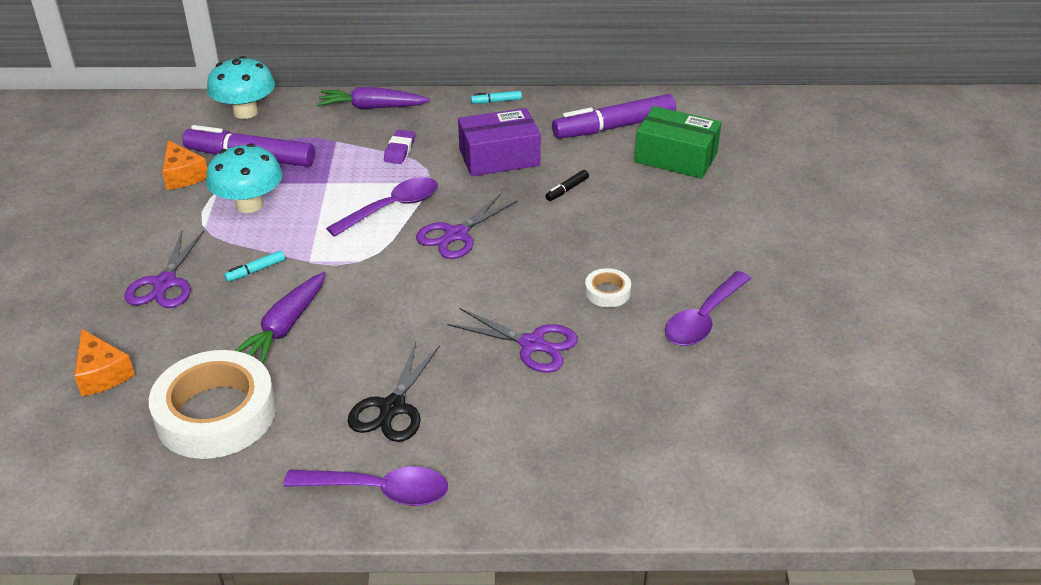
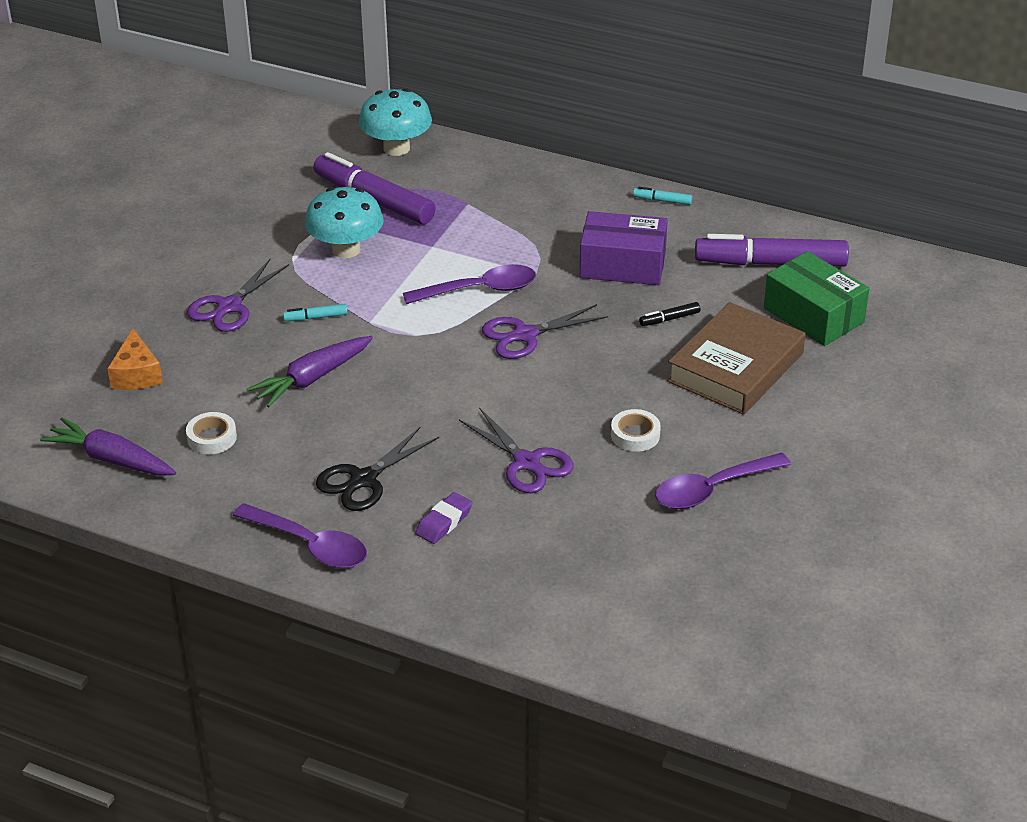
camera: 25 degrees right, 0 degrees up
(183, 175) = (300, 202): orange cheese -> none
(216, 413) = (212, 438): white tape -> white tape, size x0.44
(372, 107) = (527, 175): purple carrot -> purple carrot (111, 459)
(399, 150) = (525, 230): purple eraser -> purple eraser (444, 522)
(647, 213) = (735, 367): none -> brown book

